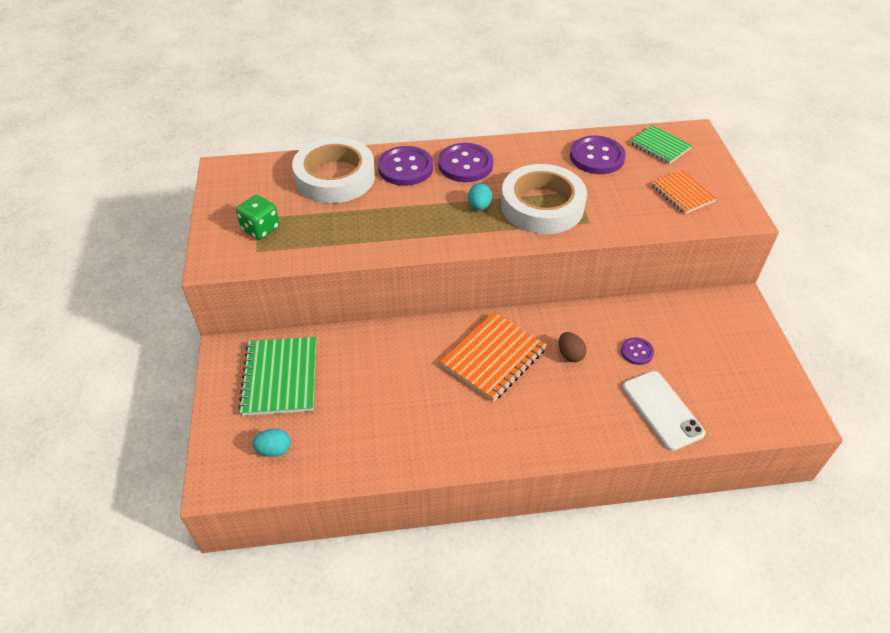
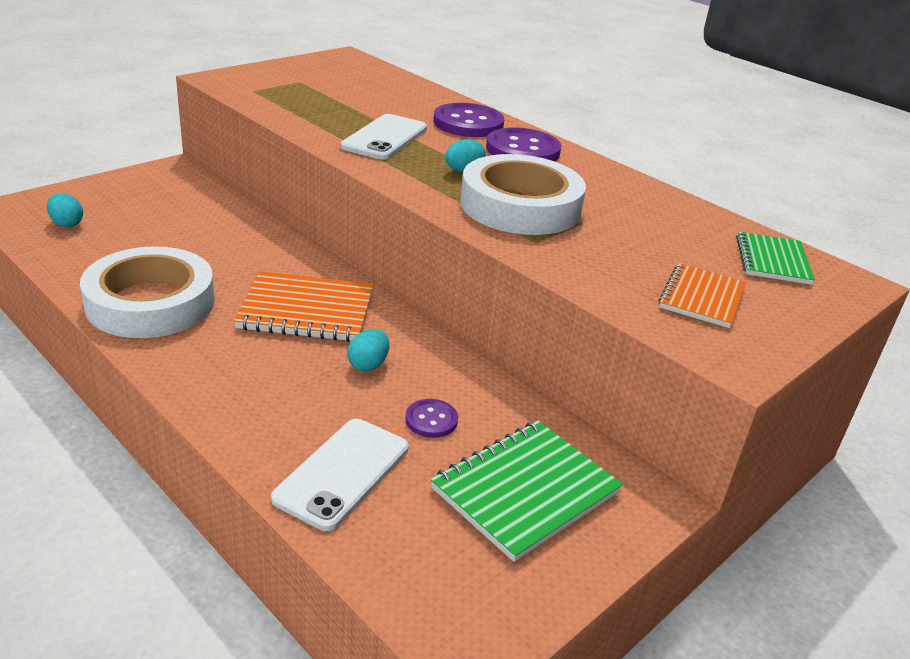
camera: 50 degrees right, 15 degrees down
(261, 229) = (285, 85): green dice -> none
(280, 377) = (163, 201): green notebook -> green notebook (525, 491)
(335, 177) = (403, 97): white tape -> white tape (150, 302)
(401, 218) = (385, 138): none -> white phone
(570, 355) = (368, 364): brown egg -> turquoise egg
(597, 157) = (670, 221): purple button -> none

